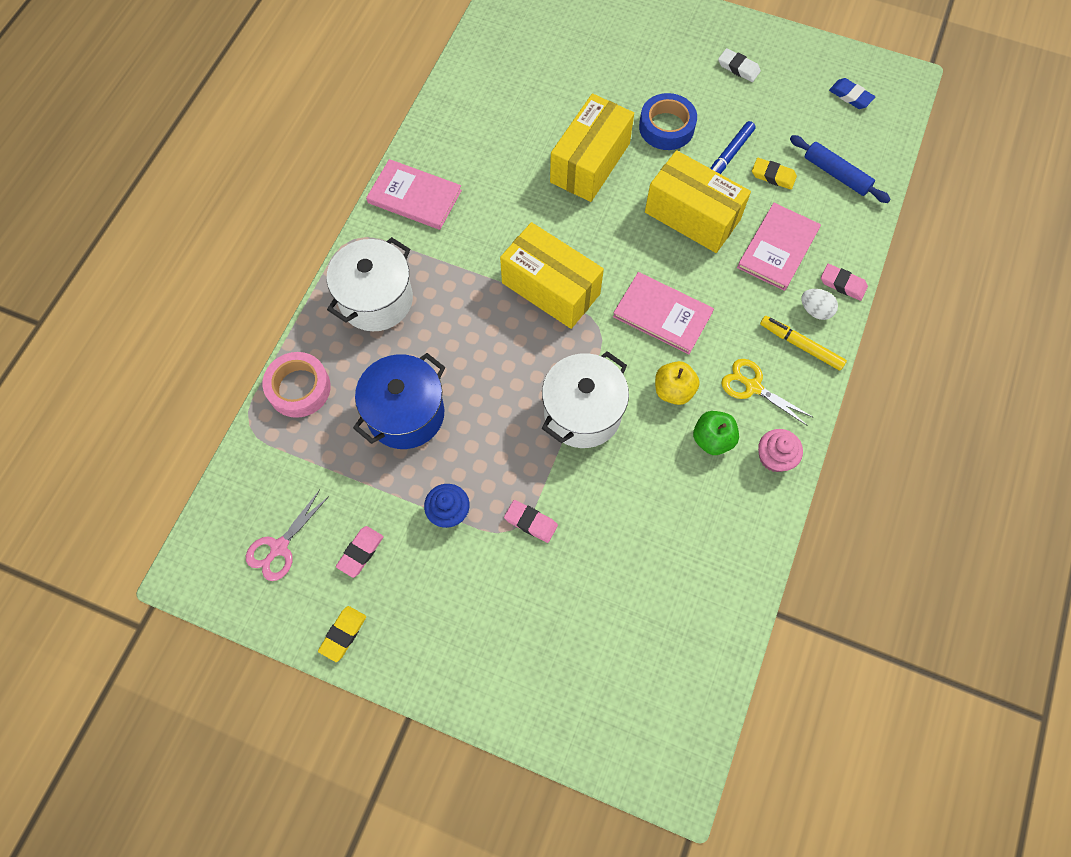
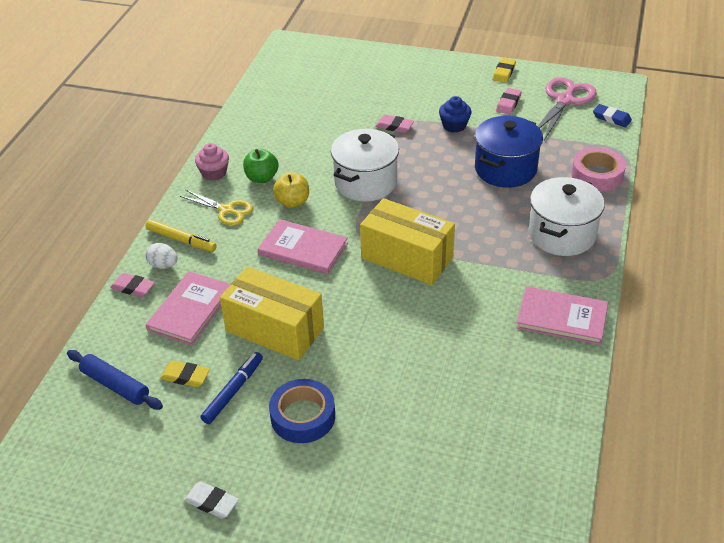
camera: 175 degrees right, 25 degrees down
(279, 547) = (565, 100): pink scissors -> pink scissors, size x1.53
(590, 163) = (386, 369): yellow box -> none
(850, 96) = (75, 479): blue eraser -> blue eraser (611, 118)

